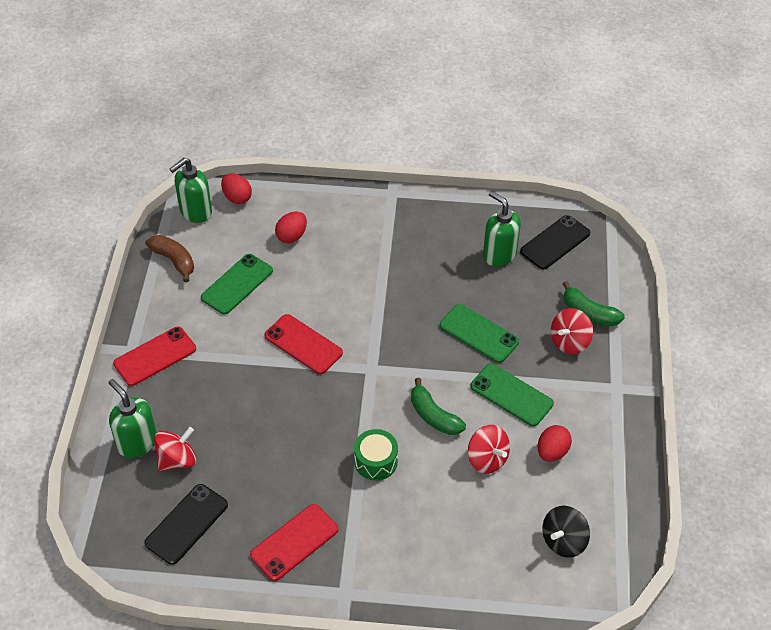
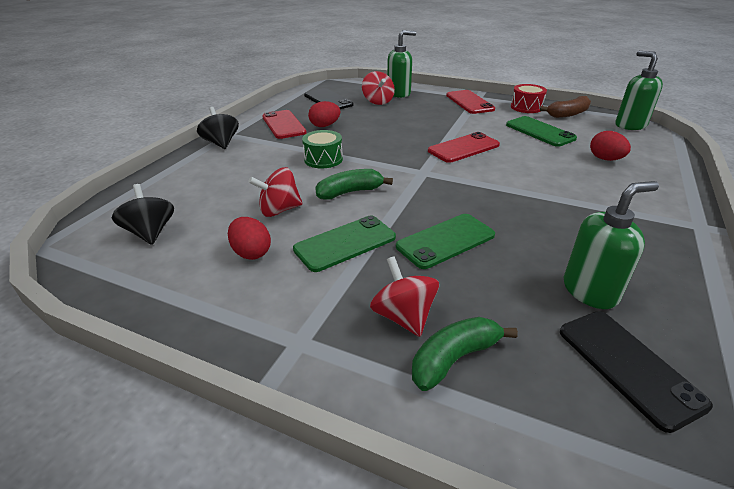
camera: 110 degrees right, 15 degrees down
(160, 298) = (526, 107): none -> red drum
(237, 197) = (656, 142): red egg -> red egg (325, 126)
(373, 586) = (221, 143): none -> black spinning top

